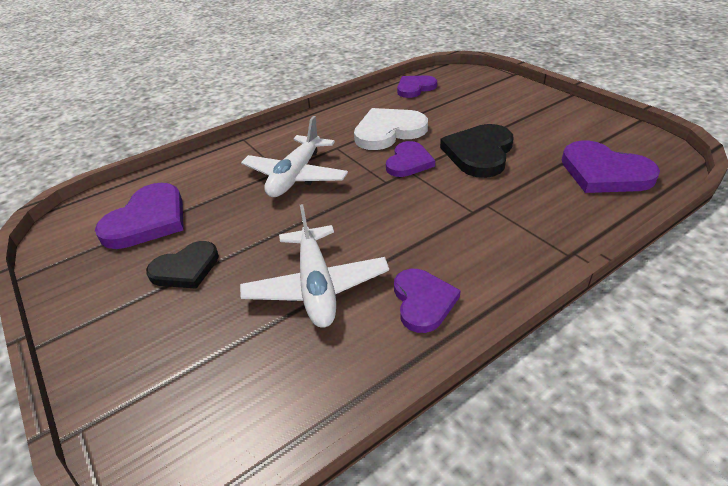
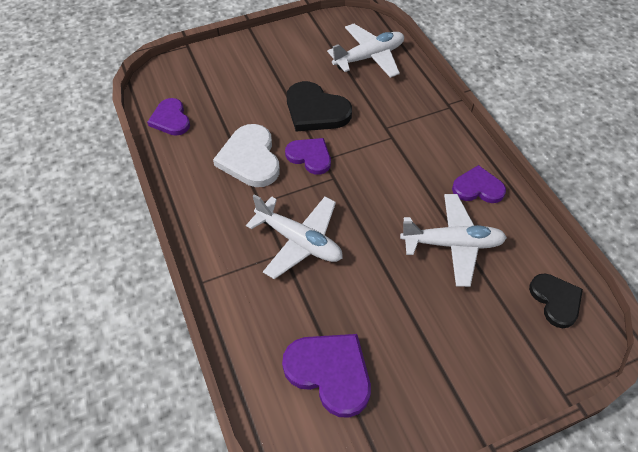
camera: 80 degrees left, 15 degrees up
(186, 268) = (412, 334): black heart -> black heart (555, 300)
(604, 172) = (369, 57): purple heart -> white plane

